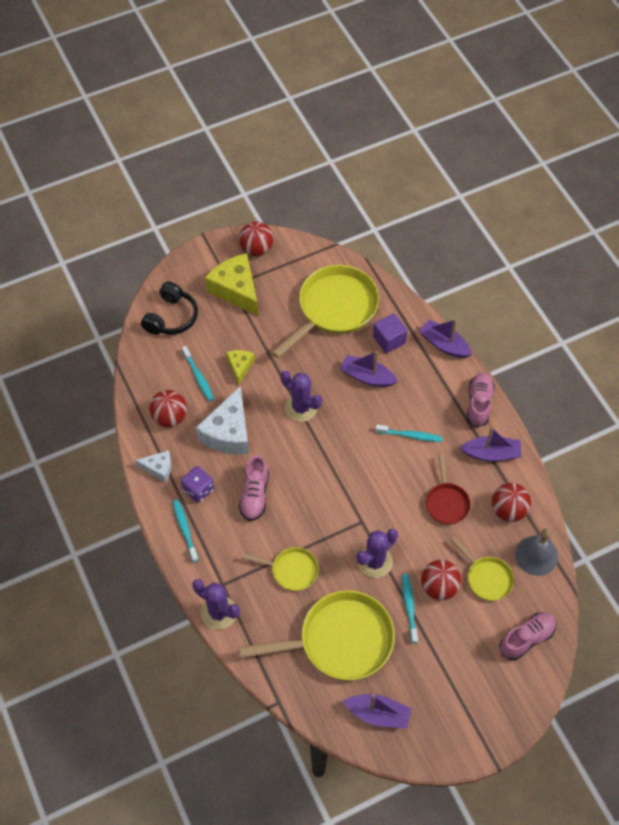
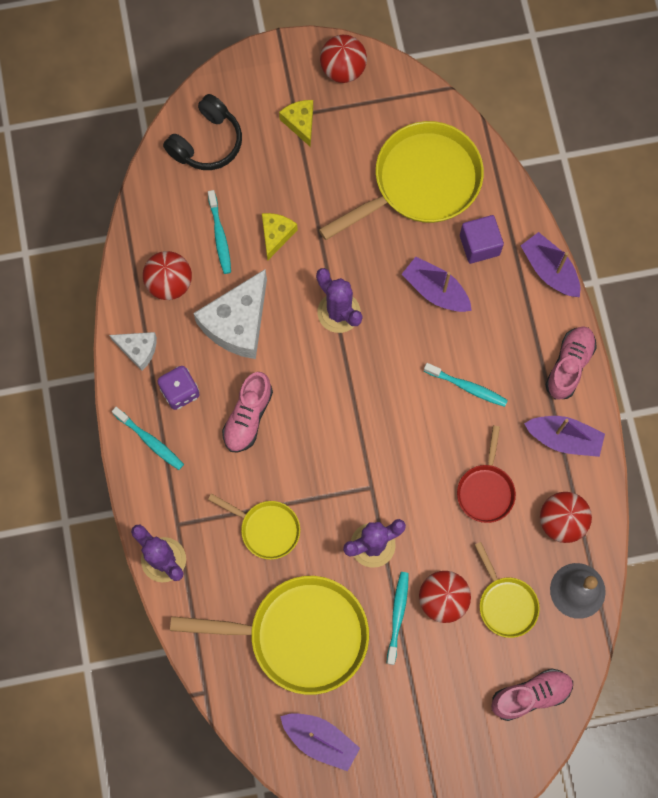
camera: 15 degrees right, 15 degrees up
(185, 530) = (150, 441): turquoise toothbrush -> turquoise toothbrush turned 135 degrees clockwise
(236, 289) = (300, 123): yellow cheese -> yellow cheese, size x0.53

